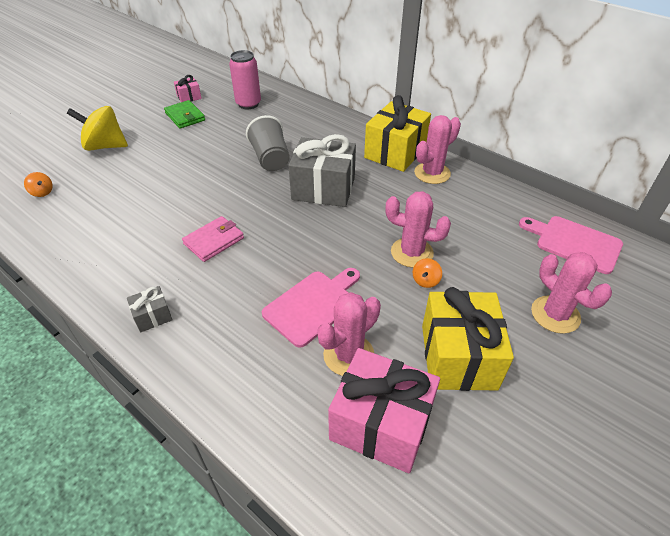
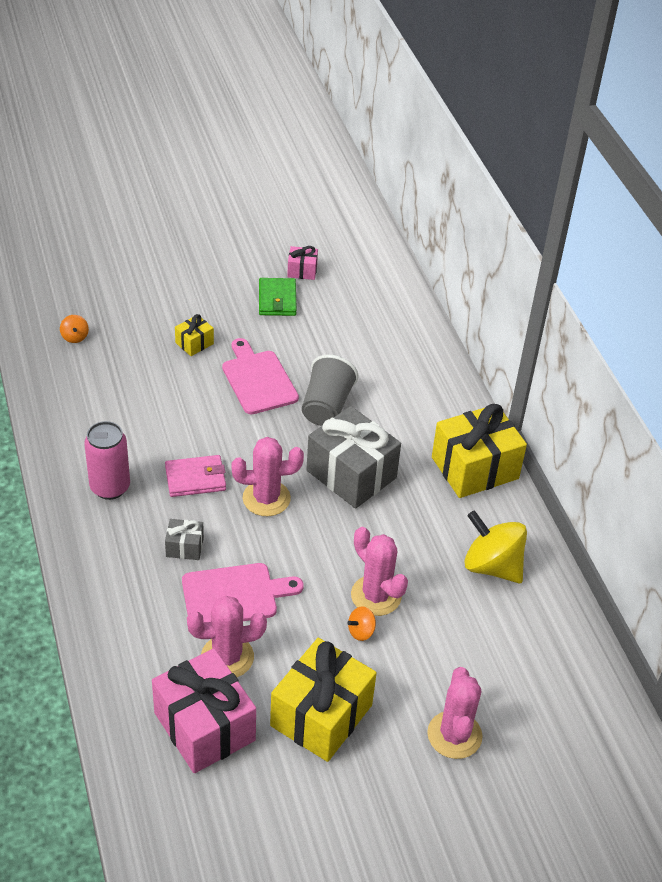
camera: 30 degrees right, 0 degrees up
(105, 146) = (167, 303): yellow spinning top -> yellow spinning top (492, 566)
(144, 160) = (194, 343): none -> yellow gift
(153, 316) = (91, 528): grey gift -> grey gift (184, 547)
(248, 104) = (362, 313): pink can -> pink can (110, 487)
(432, 173) = (490, 517): pink cactus -> pink cactus (266, 498)
(574, 243) = (562, 681): pink cutting board -> pink cutting board (258, 379)

